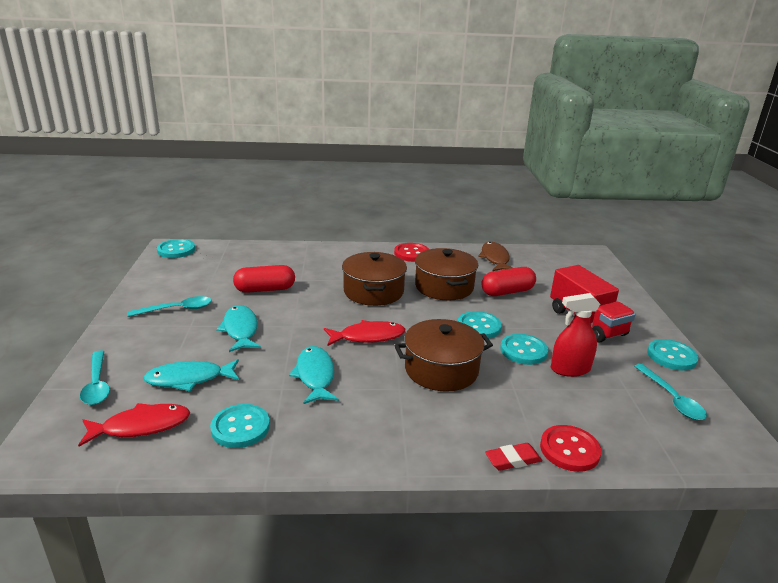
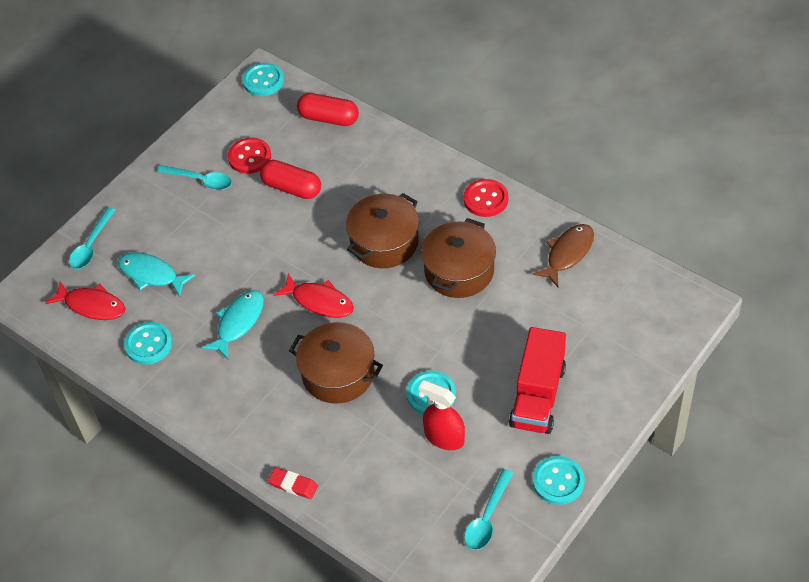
camera: 45 degrees right, 25 degrees up
(240, 330) = (228, 235): turquoise fish -> none
(479, 327) = (427, 343): turquoise button -> none
(507, 292) = (514, 312): red capsule -> red capsule (328, 118)
(569, 450) = (342, 504): red button -> red button (249, 157)

